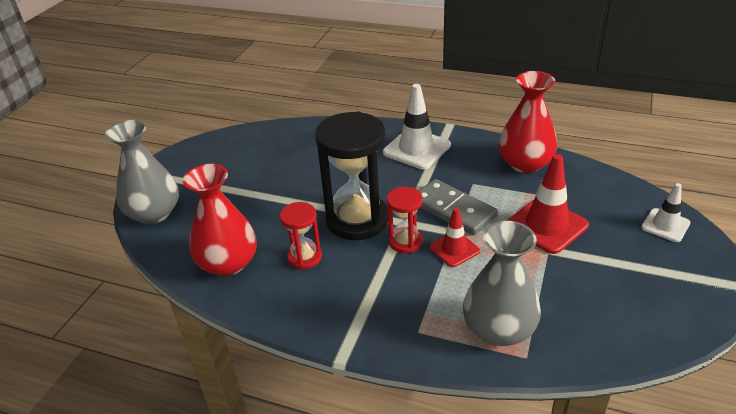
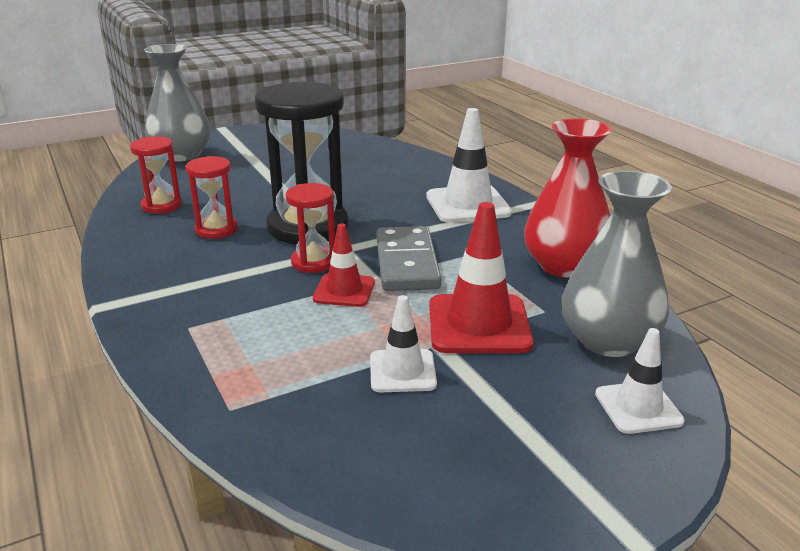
camera: 40 degrees right, 10 degrees down
(228, 263) = (161, 205): red vase -> red hourglass
(499, 329) = (253, 371): grey vase -> grey vase (608, 340)
(559, 276) = (402, 371): none -> white traffic cone

